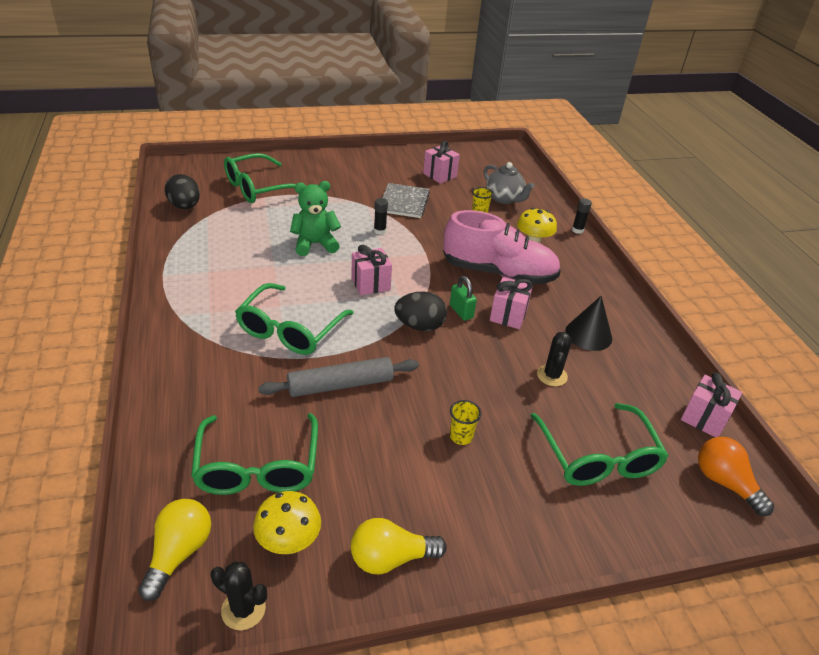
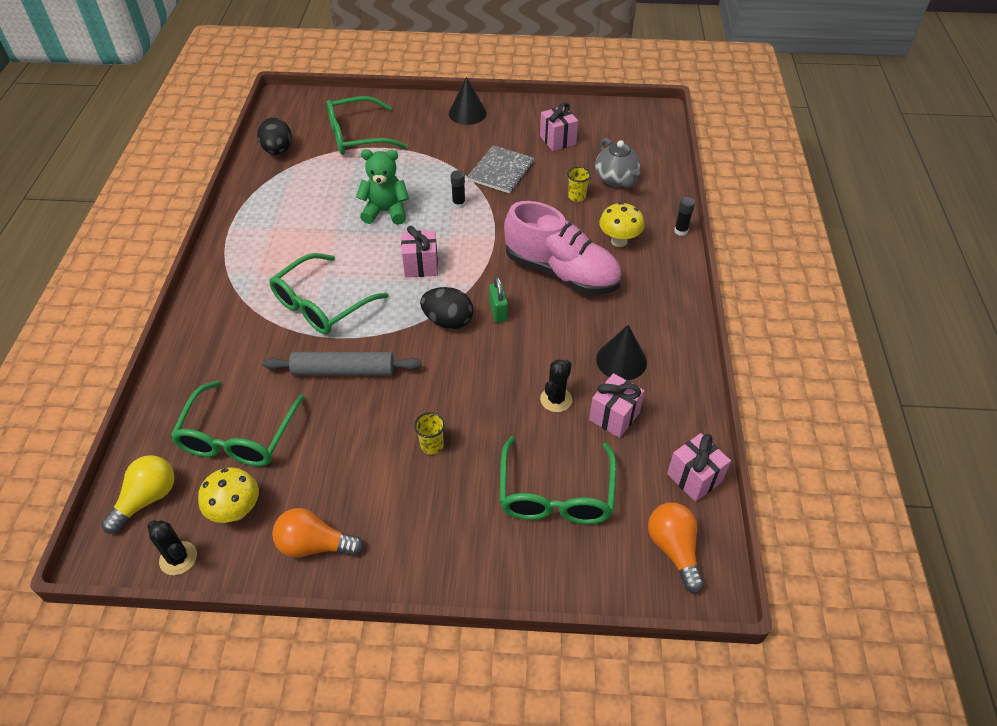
camera: 20 degrees right, 10 degrees up
(351, 162) = (467, 113): none -> black cone
(391, 558) = (314, 545): yellow light bulb -> orange light bulb
(508, 315) = (546, 324): pink gift -> pink gift (614, 416)

